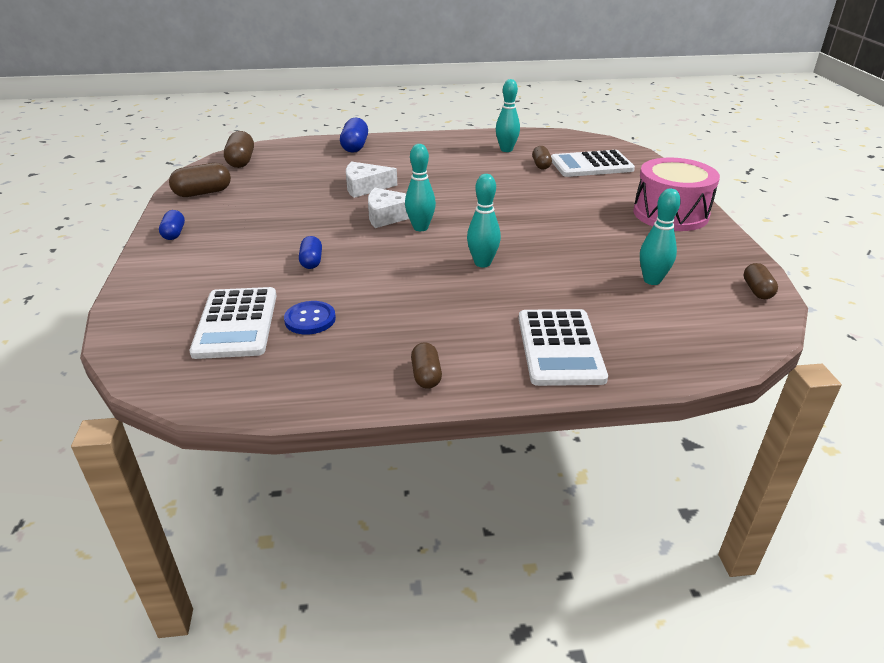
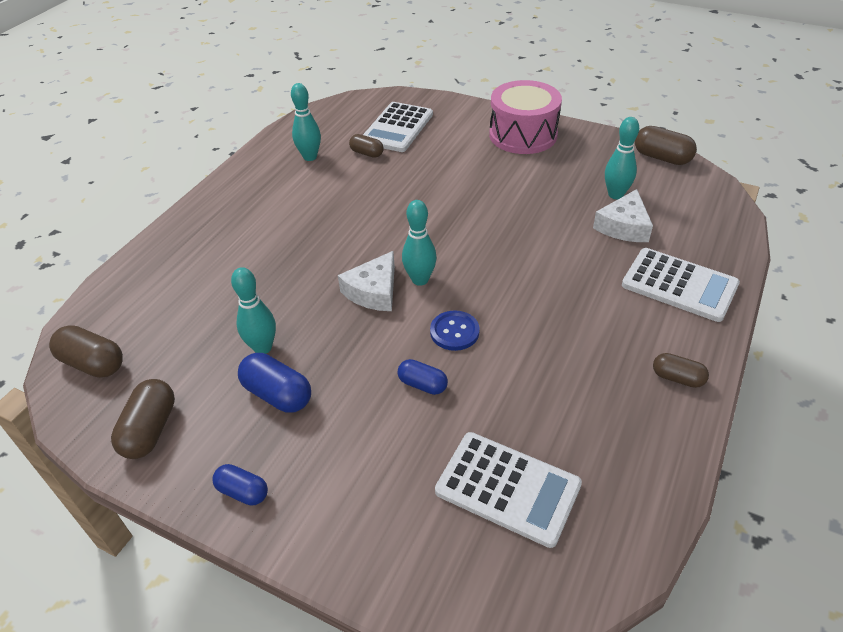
camera: 55 degrees left, 10 degrees up
(310, 319) = (538, 425): blue button -> blue button (454, 332)
(355, 146) = (173, 252): blue capsule -> blue capsule (277, 394)
(365, 187) = (289, 283): white cheese -> white cheese (624, 226)
(482, 263) = (520, 269): turquoise bowling pin -> turquoise bowling pin (263, 347)
(757, 290) = (661, 157): brown capsule -> brown capsule, size x1.57

